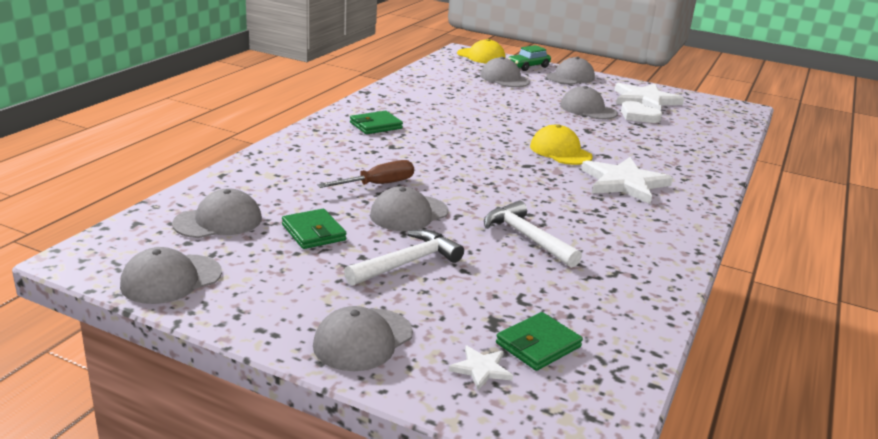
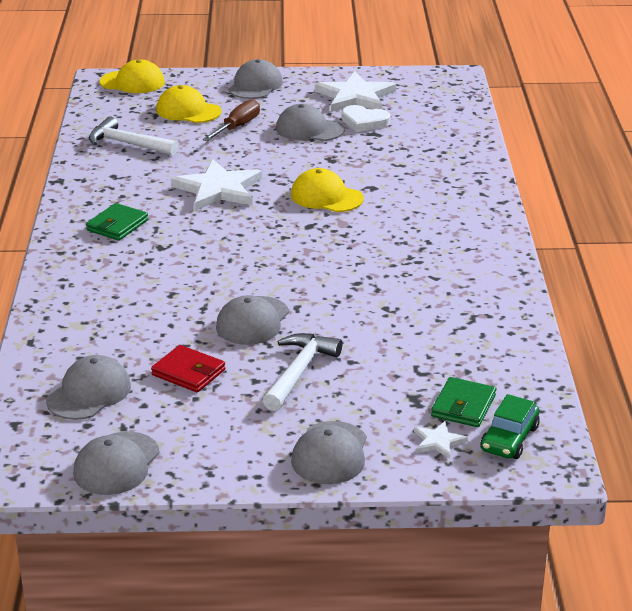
camera: 25 degrees left, 5 degrees up
(313, 232) = (188, 372): green wallet -> red wallet
(378, 184) = (193, 299): brown screwdriver -> brown screwdriver (237, 127)
(504, 79) = (188, 111): grey cap -> yellow cap
(527, 238) = (376, 309): white hammer -> white hammer (128, 144)
(528, 66) = (197, 82): green car -> green car (509, 439)
(624, 183) = (412, 216): white star -> white star (218, 189)

